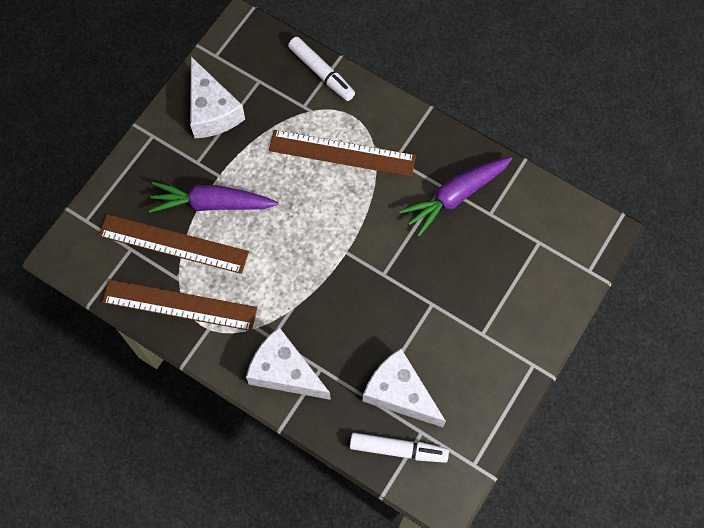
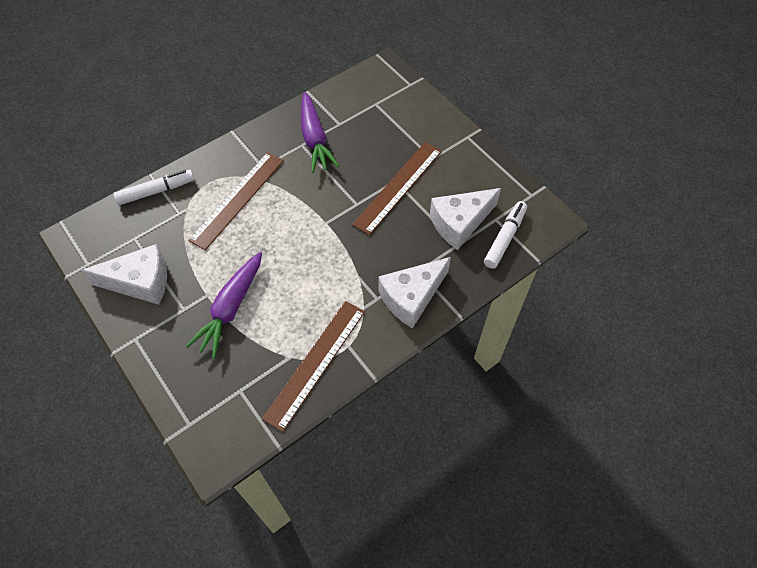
camera: 70 degrees left, 10 degrees down
(173, 244) = (254, 351): brown ruler -> brown ruler (398, 187)

